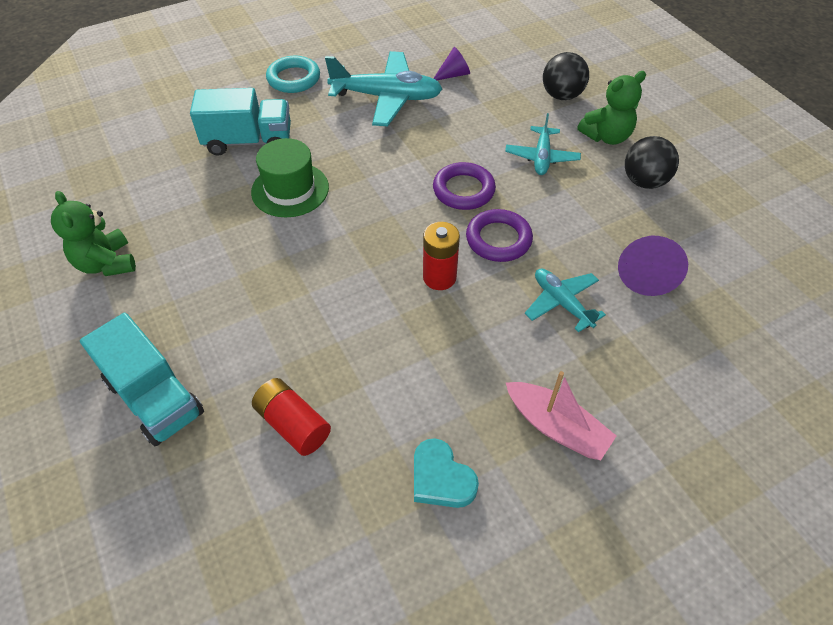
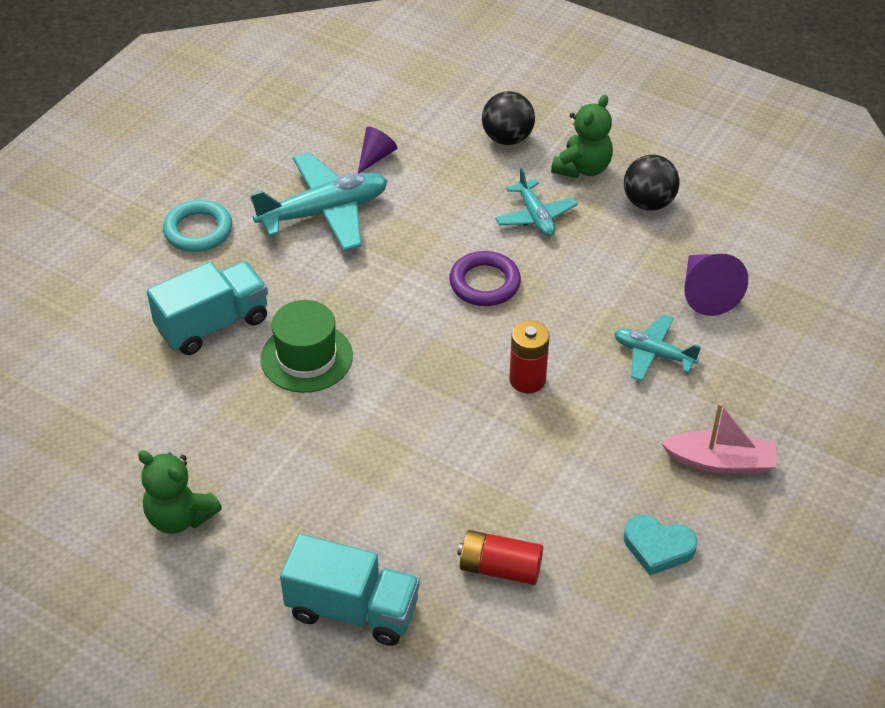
camera: 30 degrees left, 5 degrees down
(498, 239) = (554, 319): purple ring -> none

